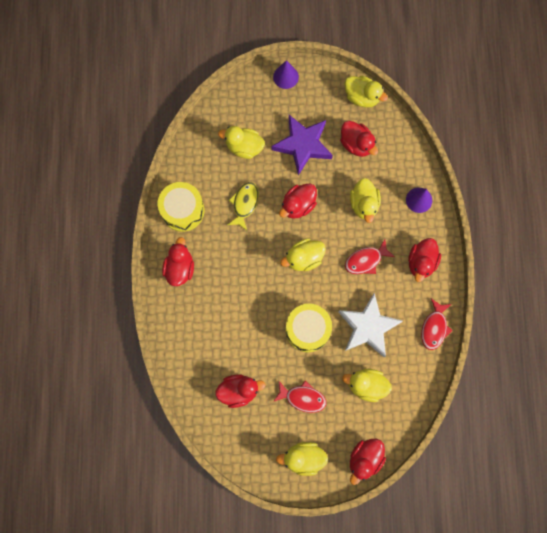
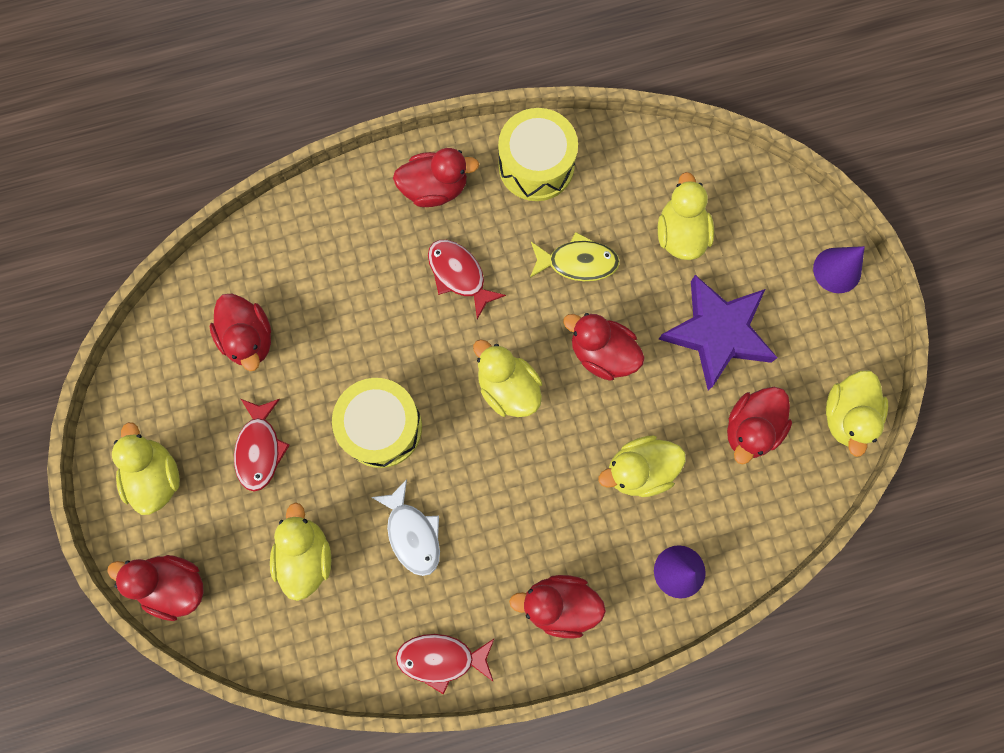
camera: 75 degrees right, 0 degrees up
(365, 260) = (534, 499): red fish -> red fish (459, 275)
(368, 327) = (412, 533): white star -> white fish

